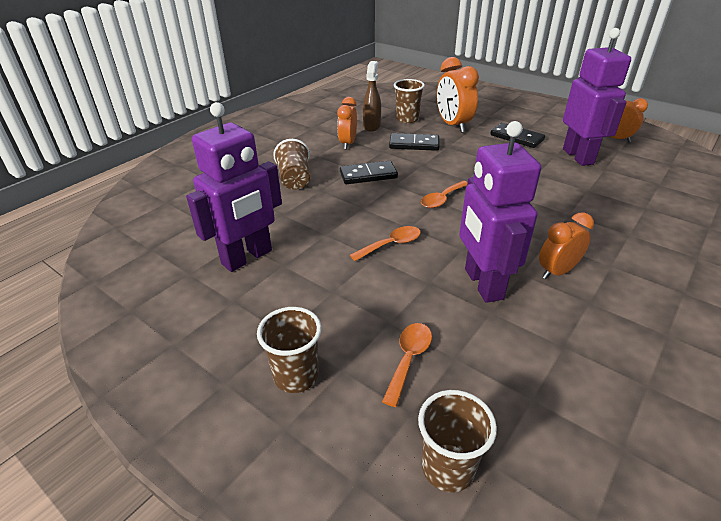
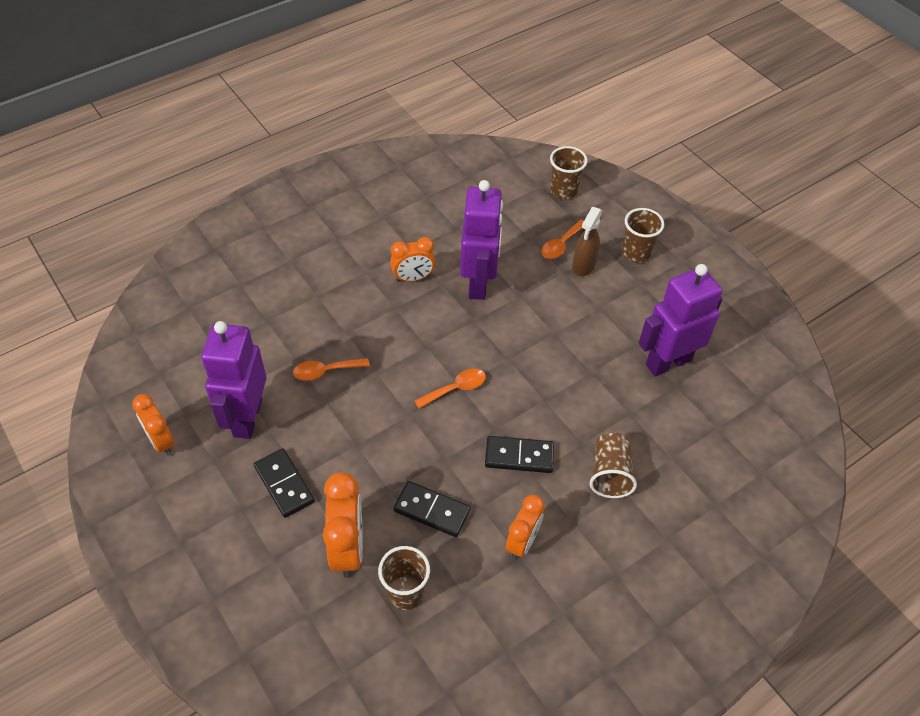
camera: 165 degrees left, 15 degrees up
(372, 126) = (470, 585): brown spray bottle -> brown spray bottle (583, 266)
(391, 244) = (534, 342): orange spoon -> orange spoon (325, 371)

